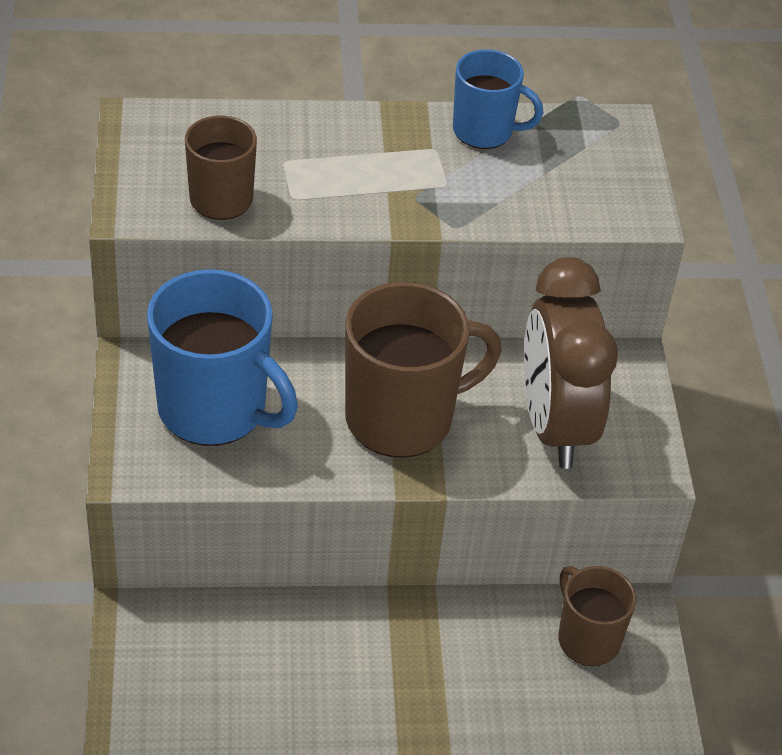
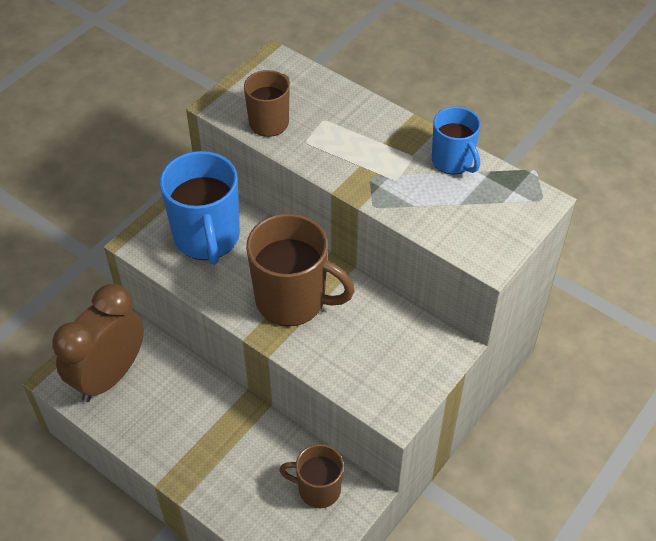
camera: 45 degrees right, 5 degrees up
(554, 426) = (368, 356): brown clock -> brown clock (109, 376)
(587, 639) = (318, 489): brown mug -> brown mug turned 90 degrees counterclockwise

